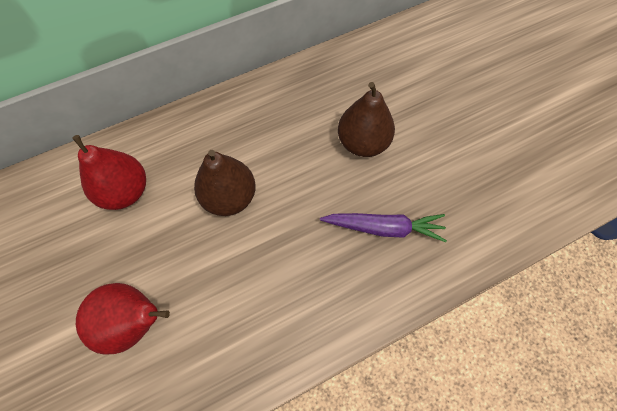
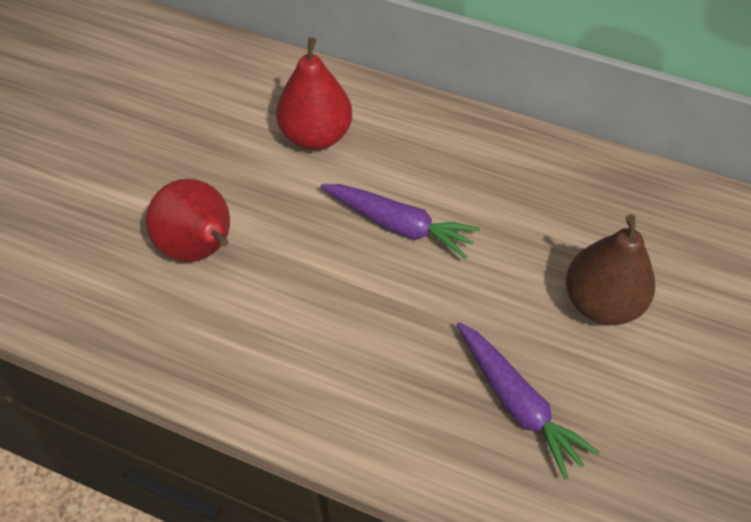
camera: 50 degrees right, 10 degrees down
(229, 197) = (399, 225): brown pear -> purple carrot

